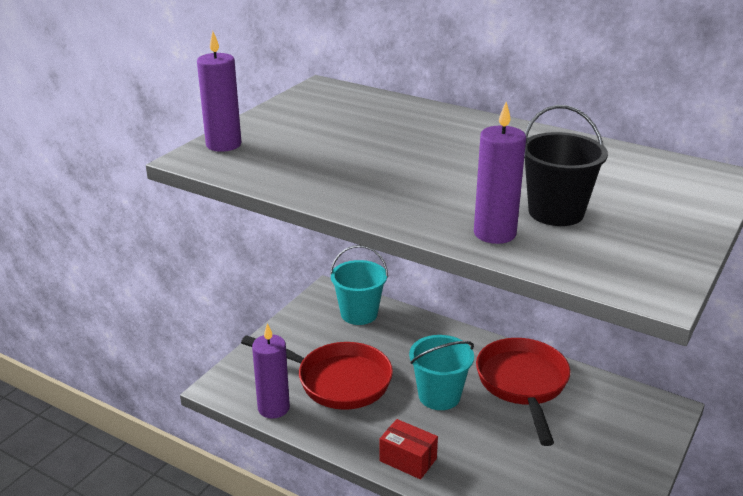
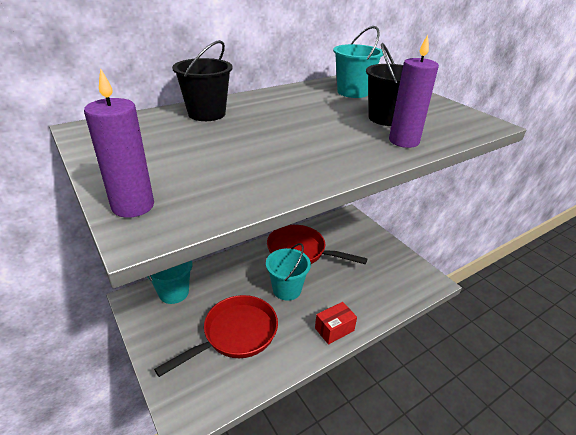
camera: 65 degrees left, 5 degrees up
(273, 408) = (237, 387): purple candle -> none
(421, 118) = (207, 114): none -> black bucket
(621, 175) = (353, 92): none -> turquoise bucket

